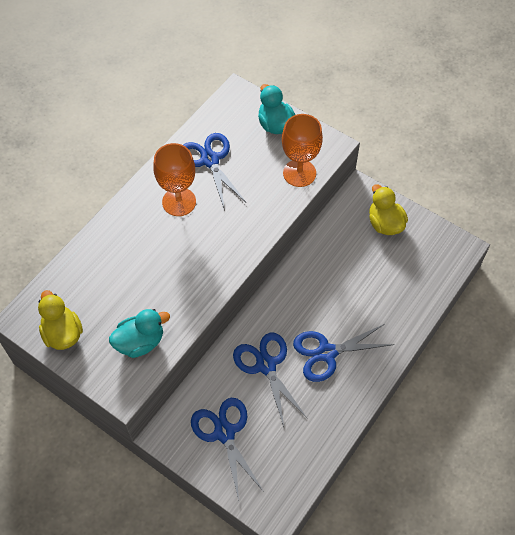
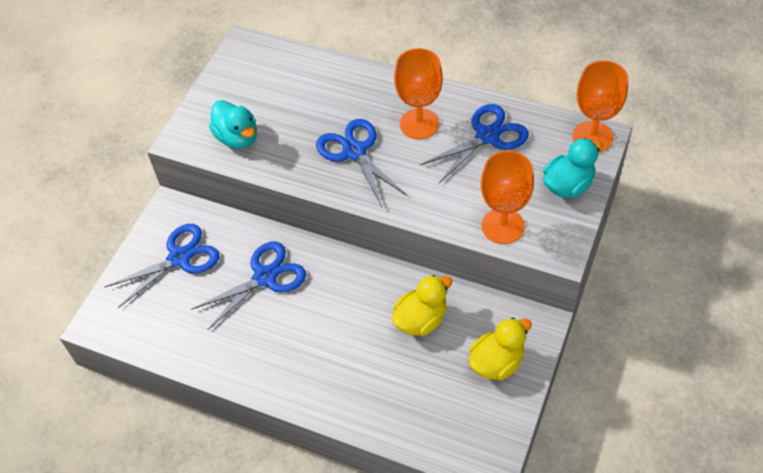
camera: 80 degrees right, 5 degrees down
(63, 333) = (234, 77): yellow duck -> yellow duck (421, 320)
(235, 97) = (592, 137): none -> orange goblet
(326, 353) = (293, 333): blue scissors -> blue scissors (355, 151)

